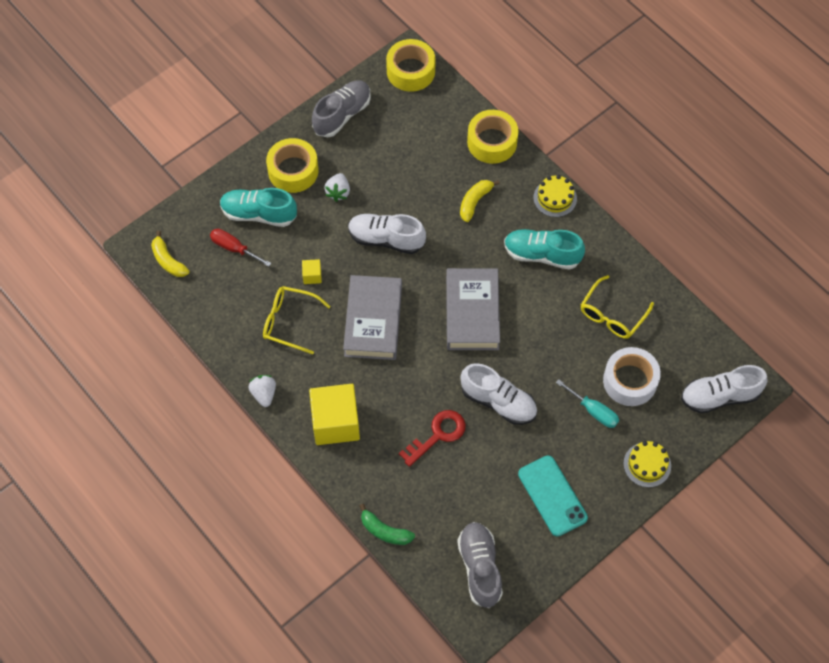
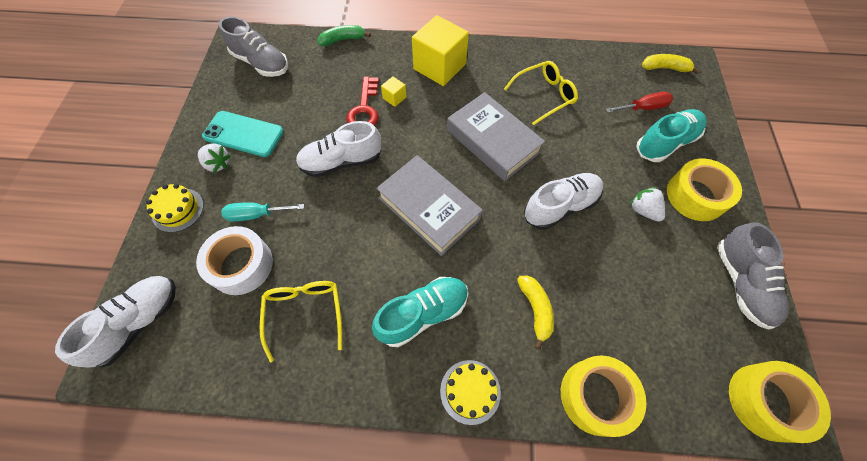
camera: 135 degrees right, 0 degrees up
(264, 394) = (502, 48): white strawberry -> white strawberry (218, 164)
(312, 276) = (572, 134): yellow cube -> yellow cube (394, 98)

